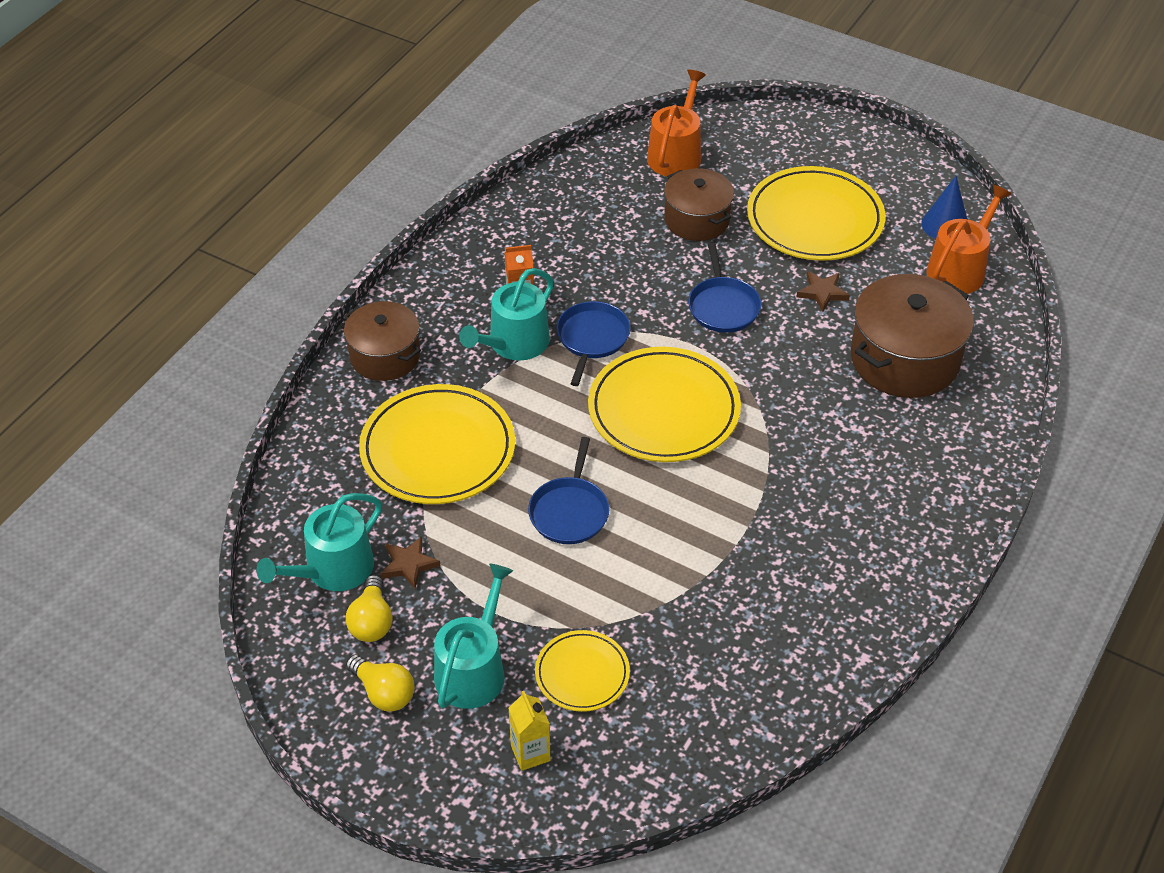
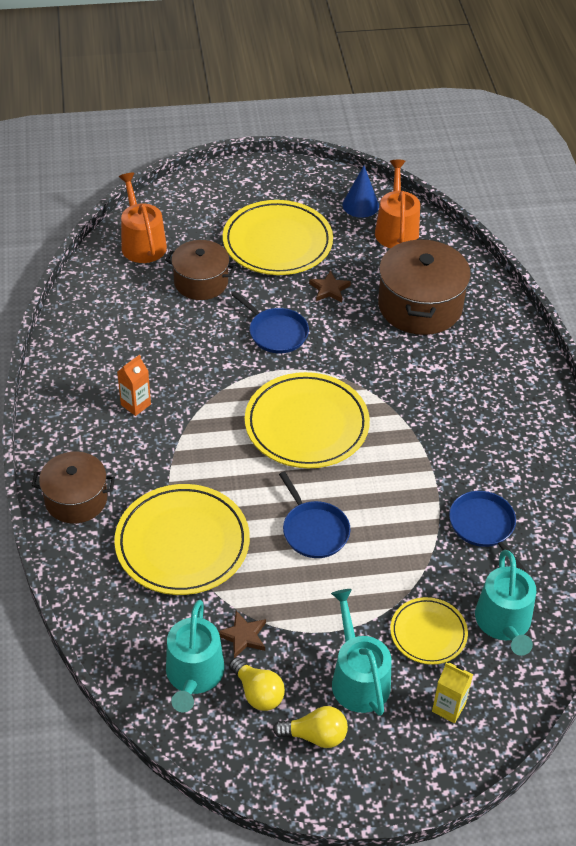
camera: 40 degrees left, 0 degrees up
(514, 344) = (161, 437): turquoise watering can -> turquoise watering can (504, 623)
(592, 338) = (211, 403): blue pan -> blue pan (483, 526)

